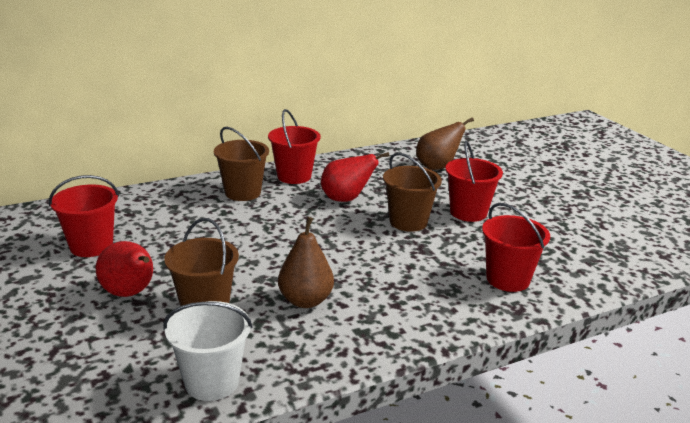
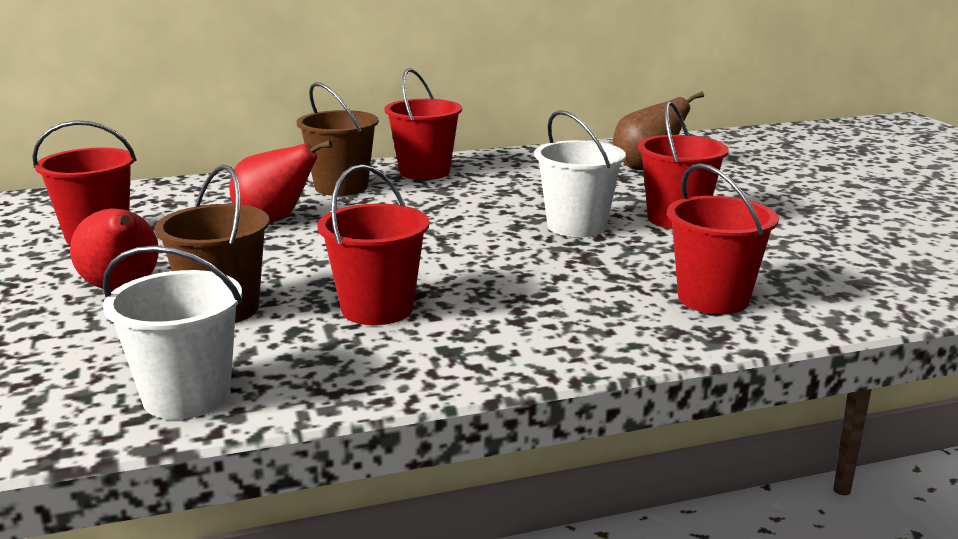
camera: 10 degrees right, 5 degrees down
(305, 301) = (377, 309): brown pear -> red bucket
(346, 199) = (491, 198): red pear -> red pear (274, 220)
(408, 222) = (576, 226): brown bucket -> white bucket

